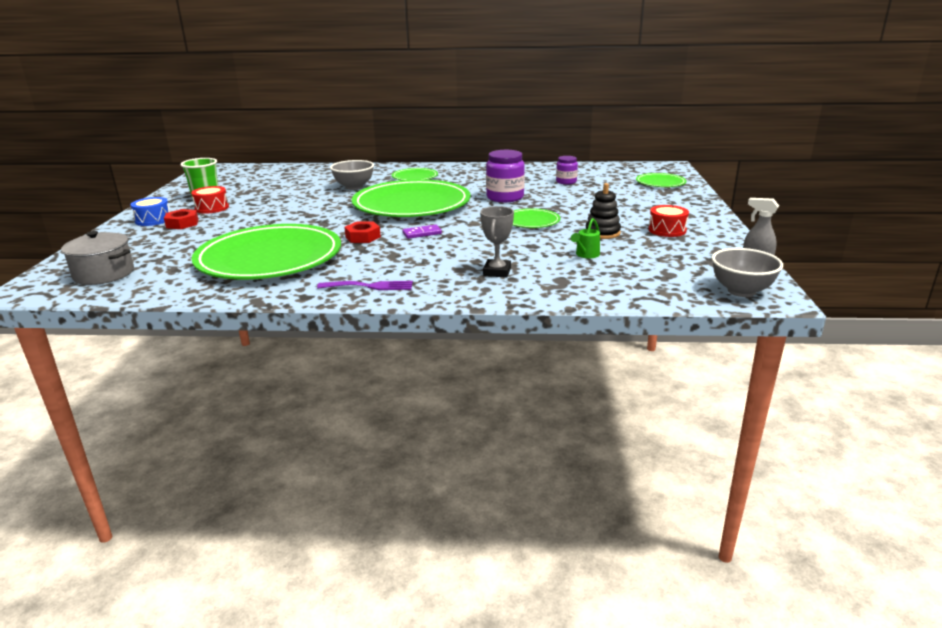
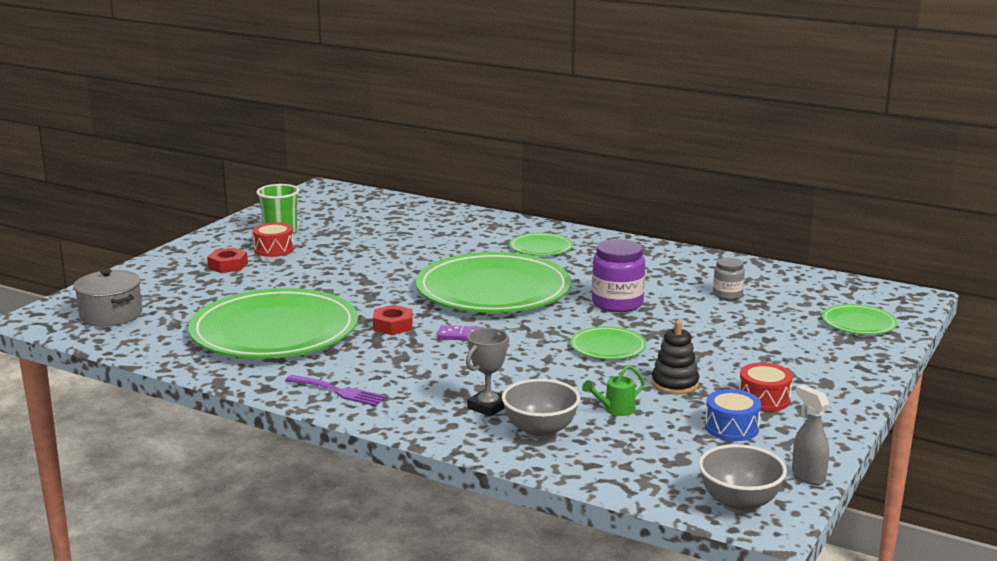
camera: 25 degrees right, 5 degrees down
(153, 220) = (204, 254): blue drum -> blue drum (731, 428)
(354, 187) = (453, 249): grey bowl -> grey bowl (540, 431)
(566, 182) = (727, 294): purple jar -> grey jar

